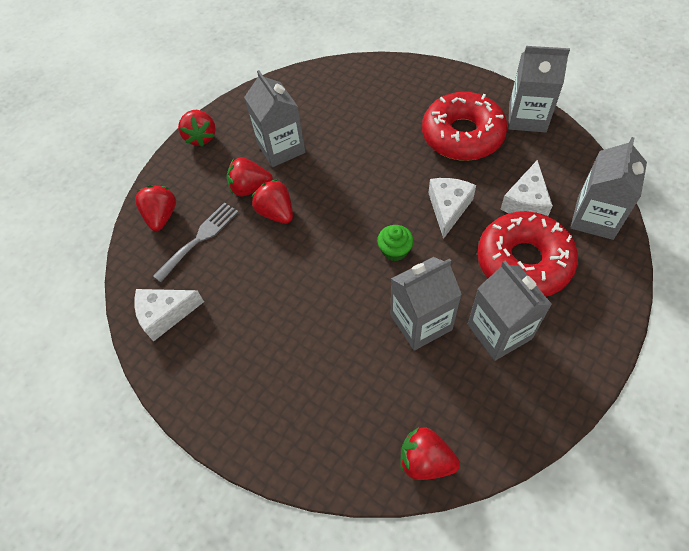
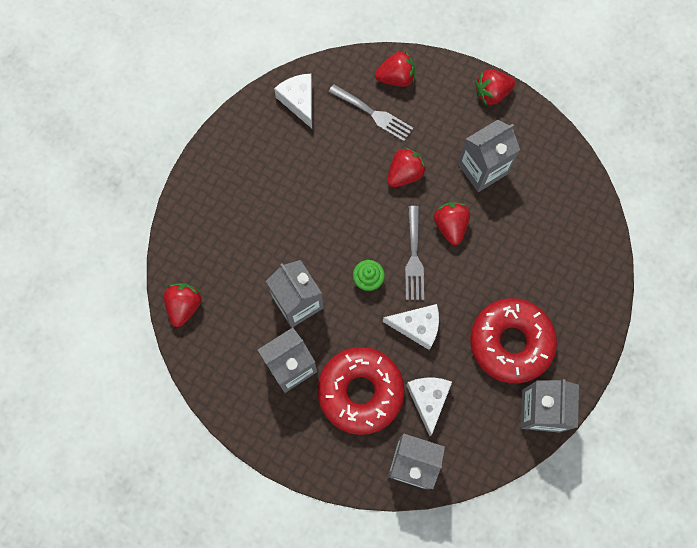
camera: 80 degrees right, 15 degrees up
(250, 188) = (431, 148): red strawberry -> red strawberry (450, 226)
(372, 208) = (414, 258): none -> grey fork
(526, 202) = (428, 399): white cheese -> white cheese turned 75 degrees clockwise

